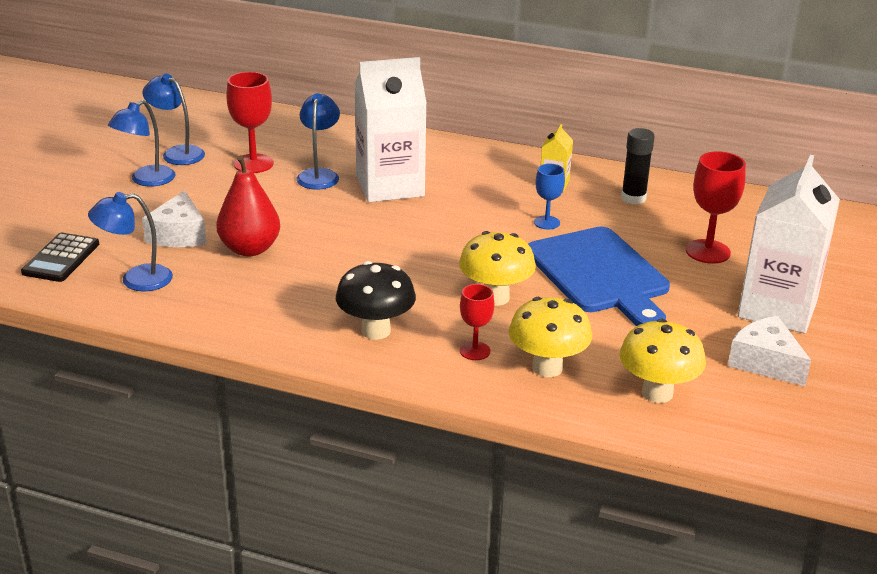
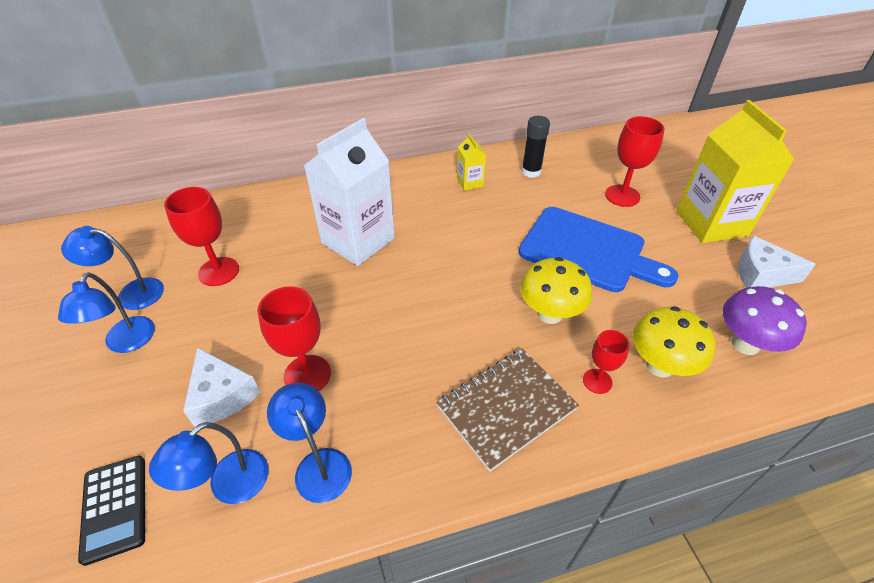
camera: 35 degrees left, 15 degrees up
(250, 249) = (307, 375): red pear -> red goblet
(319, 175) = (289, 256): blue lamp -> blue lamp (318, 464)
(376, 331) = (506, 408): black mushroom -> brown notebook
(546, 222) = (503, 220): blue goblet -> none
(657, 393) = (745, 344): yellow mushroom -> purple mushroom
(777, 308) = (711, 223): white carton -> yellow carton

